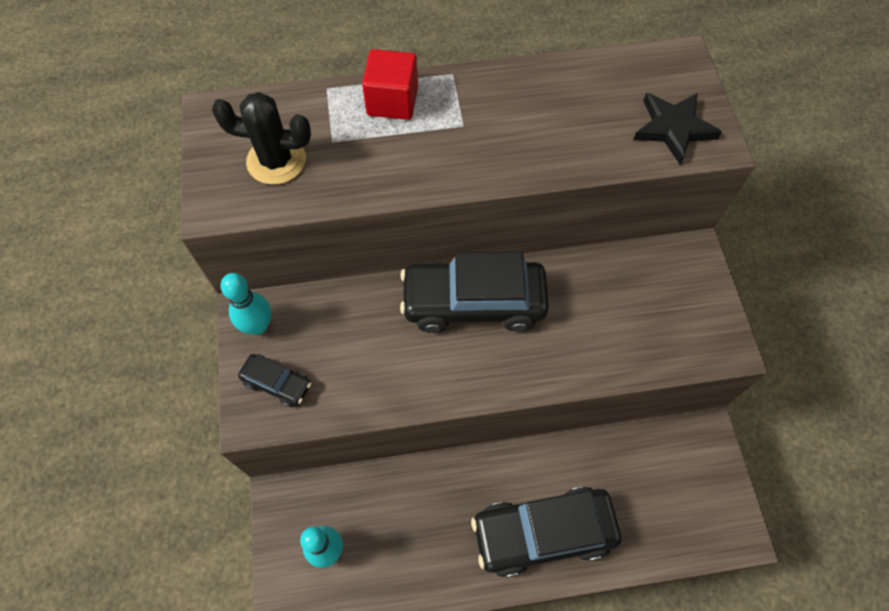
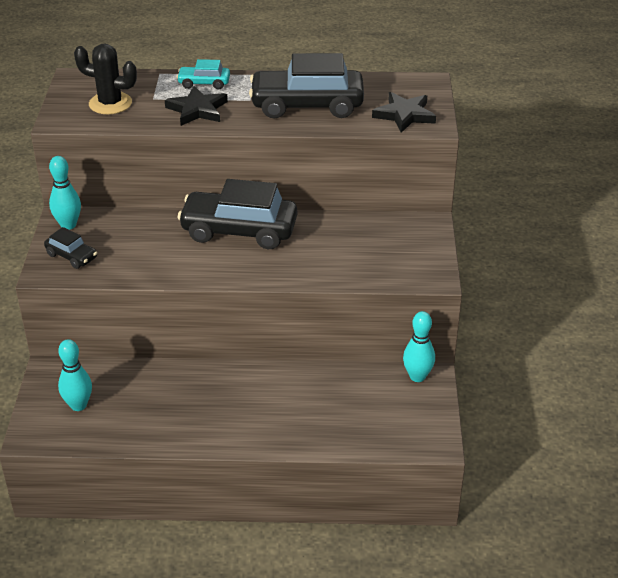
camera: 10 degrees right, 25 degrees down
(392, 101) = (204, 83): red cube -> turquoise car
(399, 157) = (197, 110): none -> black star
(543, 533) = (263, 419): black car -> black car (307, 105)
(693, 435) = (417, 376): none -> turquoise bowling pin

